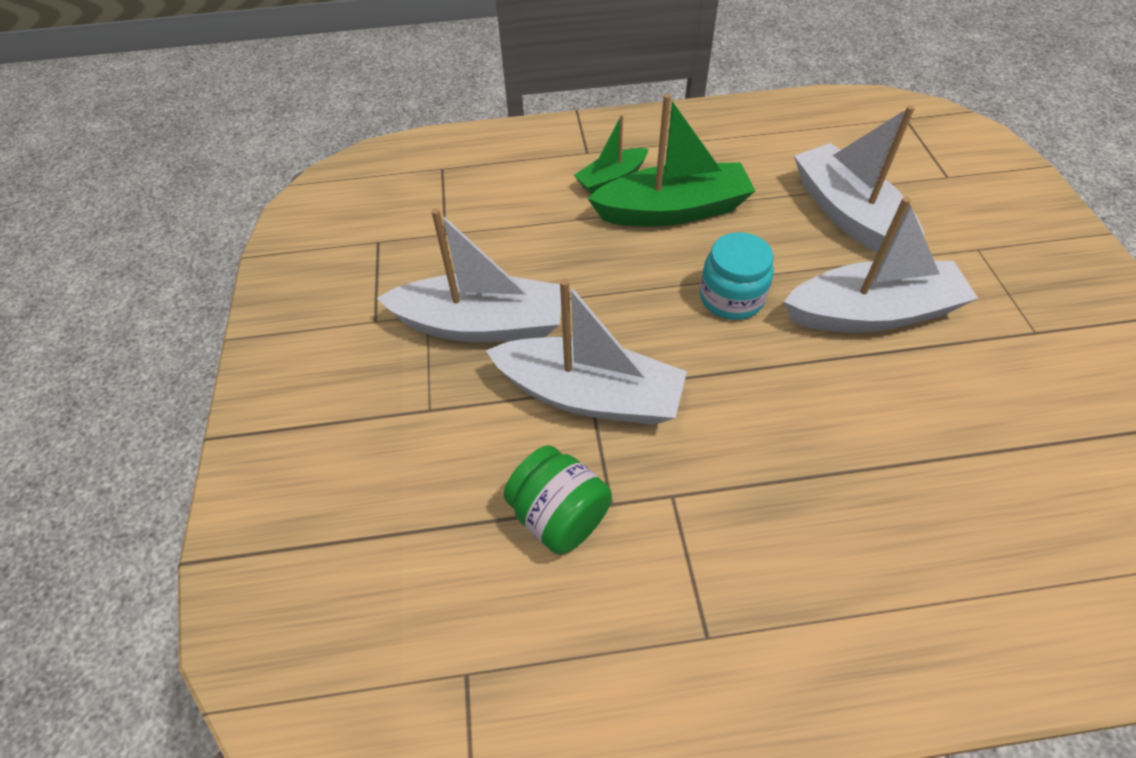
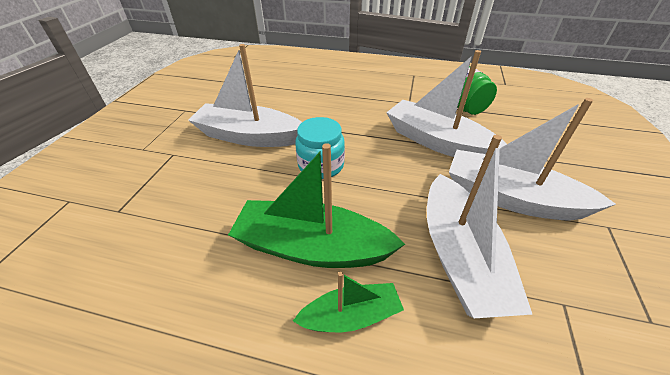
camera: 160 degrees left, 10 degrees down
(849, 216) = (182, 194): white boat -> white boat (459, 256)

